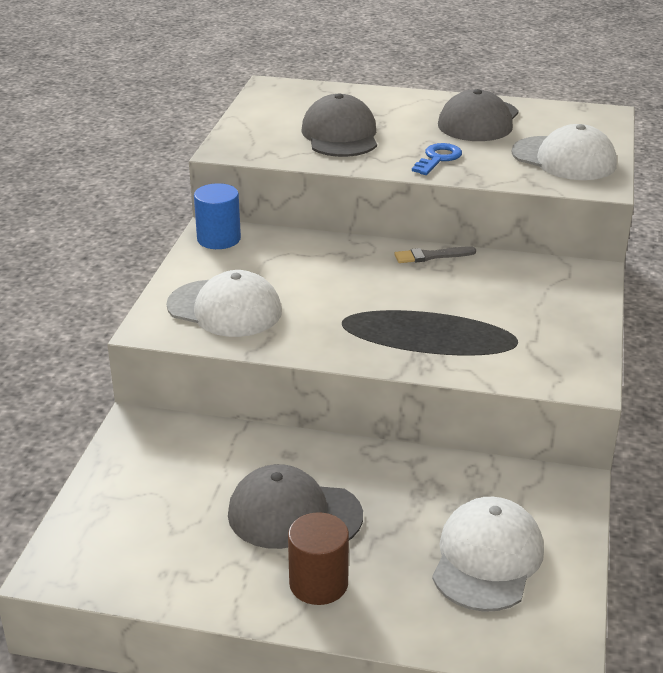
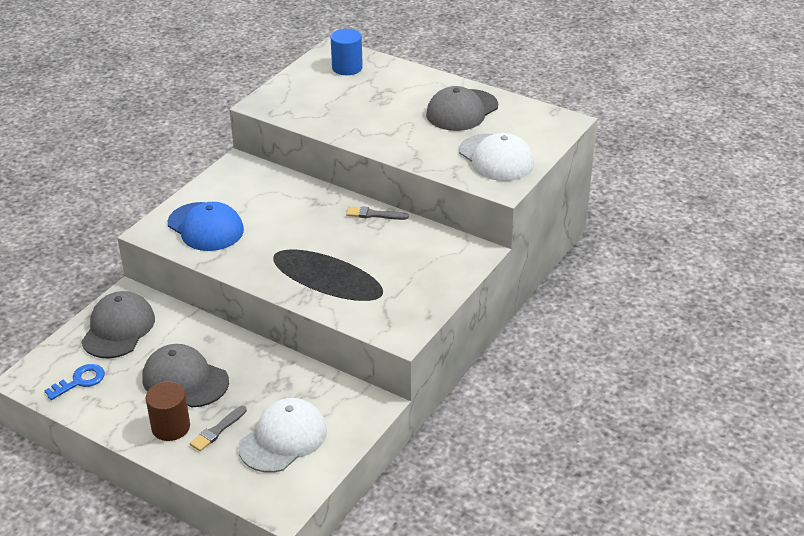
camera: 20 degrees right, 5 degrees up
(219, 239) = (238, 170): blue cylinder -> blue cylinder (347, 68)
(225, 308) = (205, 227): white cap -> blue cap
(340, 135) = (349, 105): grey cap -> grey cap (118, 329)
(388, 571) = (217, 430): none -> grey brush
(438, 158) = (403, 140): blue key -> blue key (80, 381)

